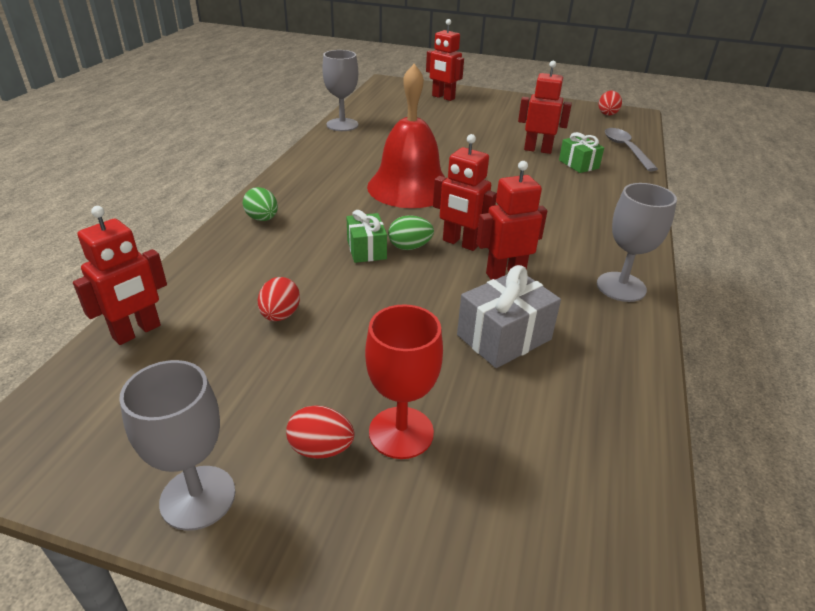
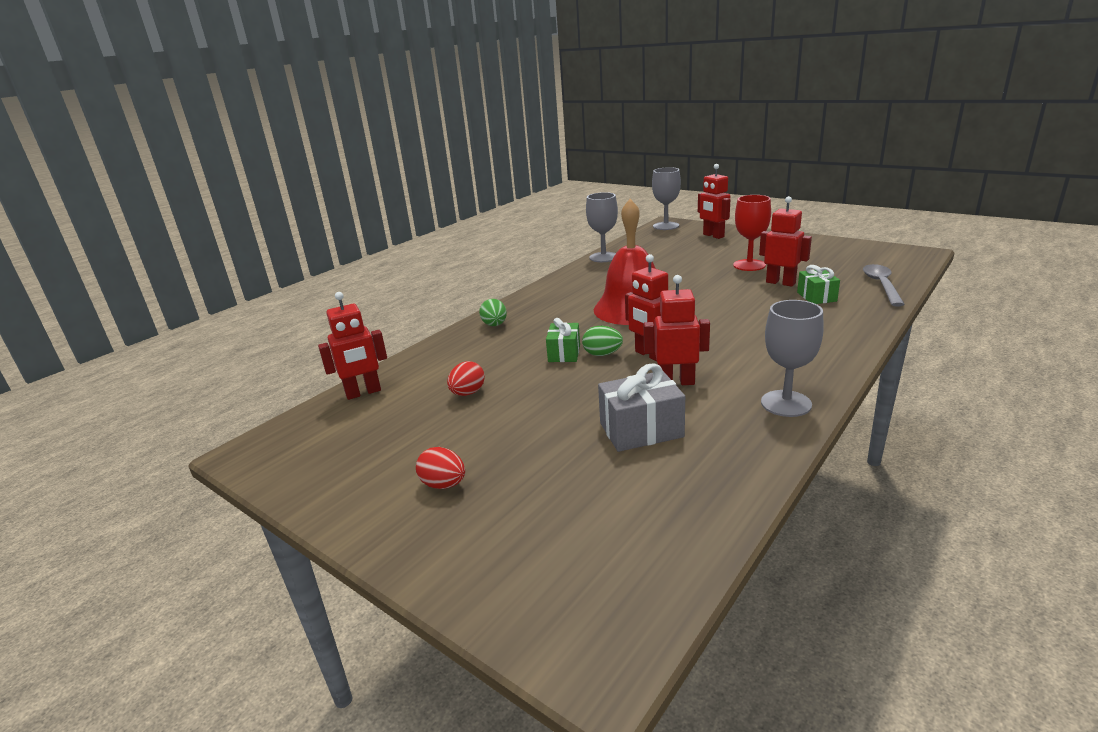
camera: 25 degrees right, 10 degrees down
(198, 497) = (345, 499): grey goblet -> grey goblet (666, 226)
(401, 432) = (509, 484): red goblet -> red goblet (749, 265)
(607, 113) = (884, 252): red egg -> none

